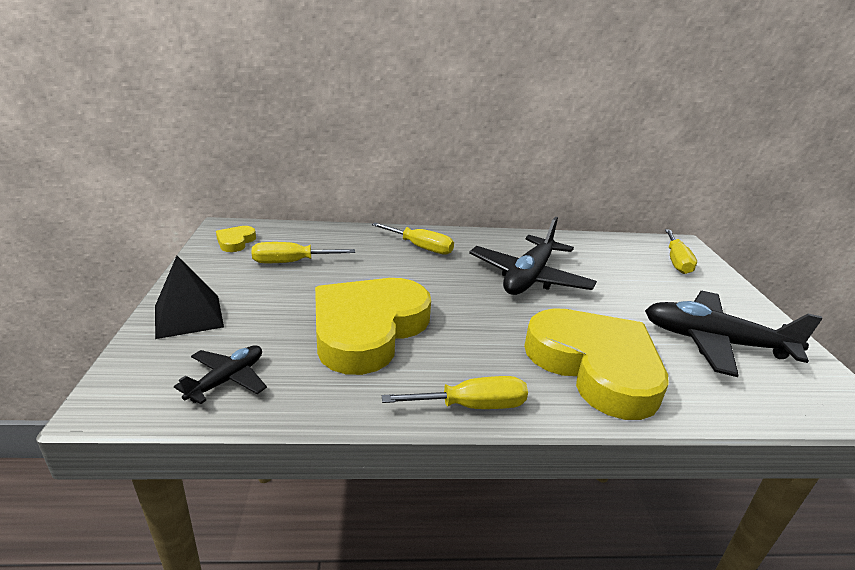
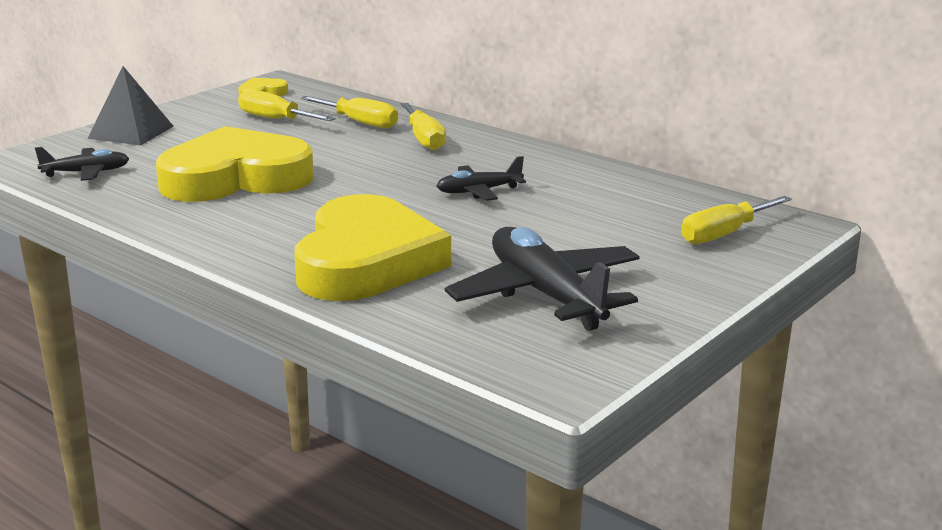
camera: 45 degrees right, 5 degrees down
(472, 406) = (207, 242): yellow screwdriver -> yellow screwdriver (360, 123)
(529, 277) = (478, 191): black plane -> black plane, size x0.53

